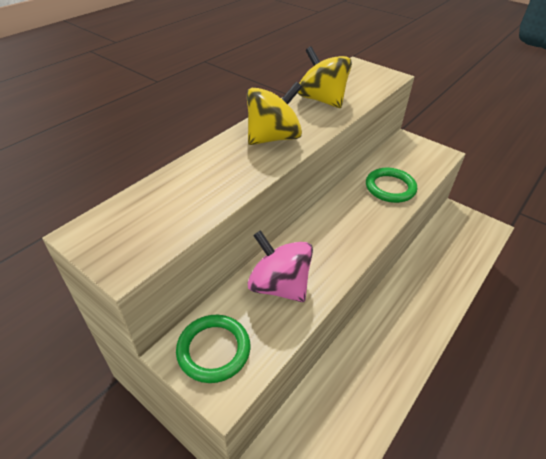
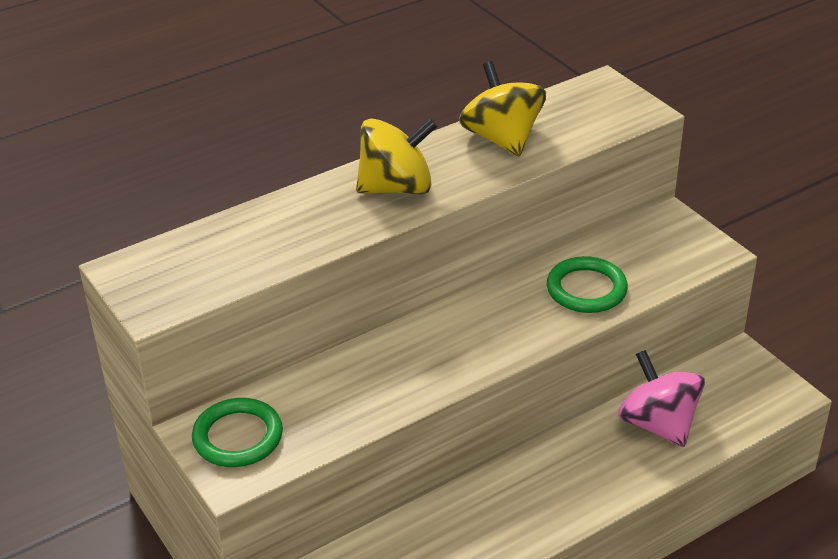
camera: 20 degrees right, 5 degrees down
(279, 286) = (349, 386): pink spinning top -> pink spinning top (658, 424)

